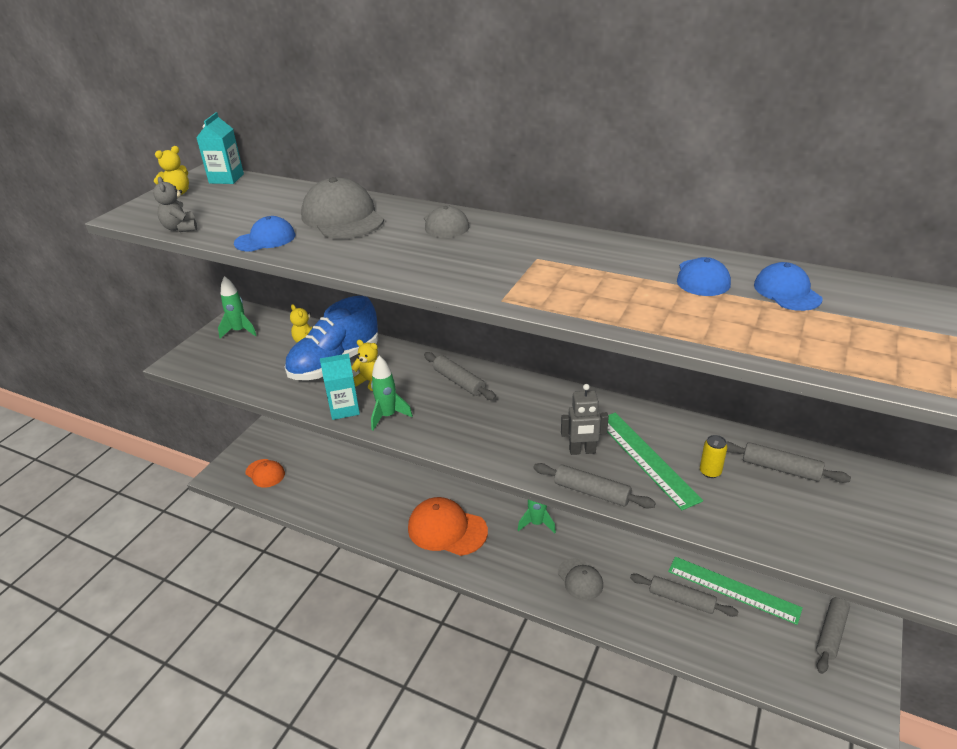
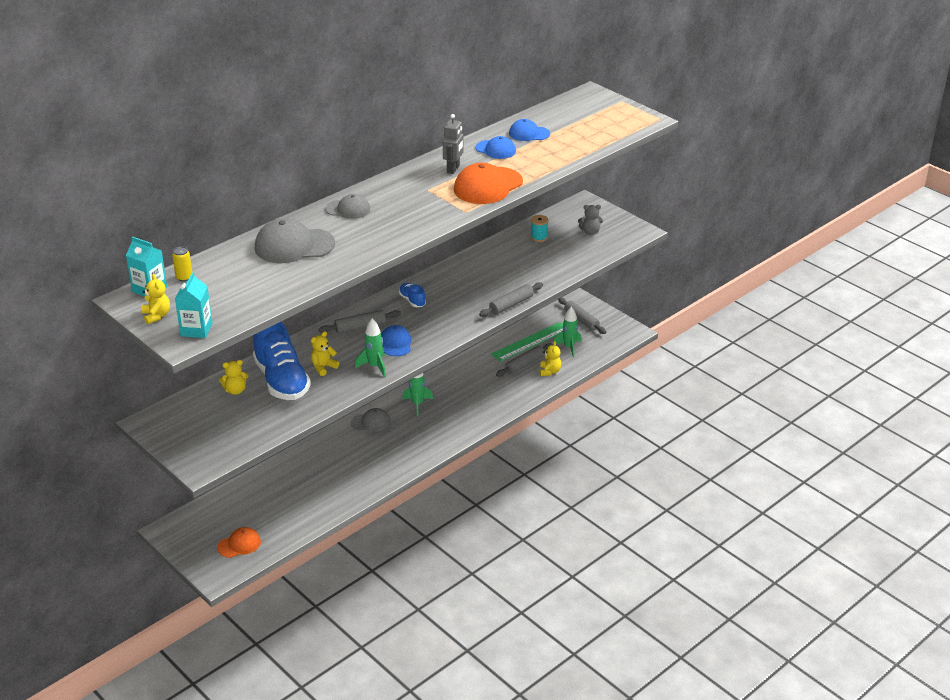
camera: 70 degrees left, 0 degrees up
(180, 228) = (238, 317): grey teddy bear -> grey teddy bear (590, 232)
(240, 331) = (179, 427): green rocket -> green rocket (569, 347)
(265, 239) = (299, 281): blue cap -> blue cap (396, 343)
(344, 409) = (348, 385): turquoise carton -> turquoise carton (196, 330)
(447, 529) = (390, 450): orange cap -> orange cap (488, 186)
(536, 402) = (412, 300): none -> blue shoe
(580, 579) = (481, 400): grey cap -> grey cap (371, 422)
(582, 451) = (474, 297): grey robot -> grey robot (453, 169)
(646, 458) = (497, 277): green ruler -> none
(688, 634) = (549, 371): none -> yellow teddy bear
(710, 472) = (524, 260): yellow can -> yellow can (184, 277)
(780, 469) = (539, 237): grey rolling pin -> turquoise spool

